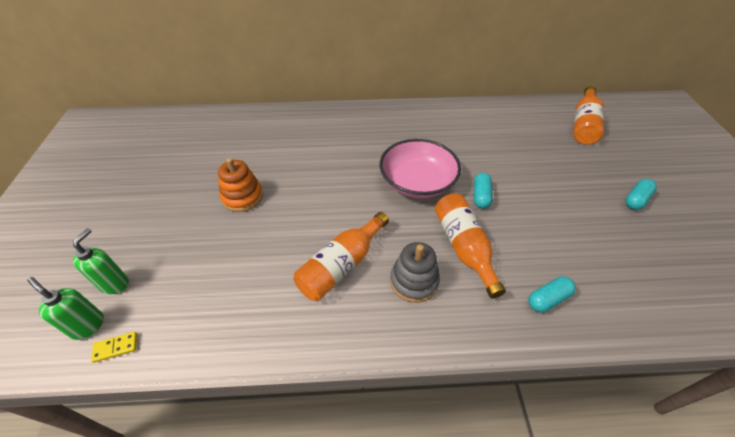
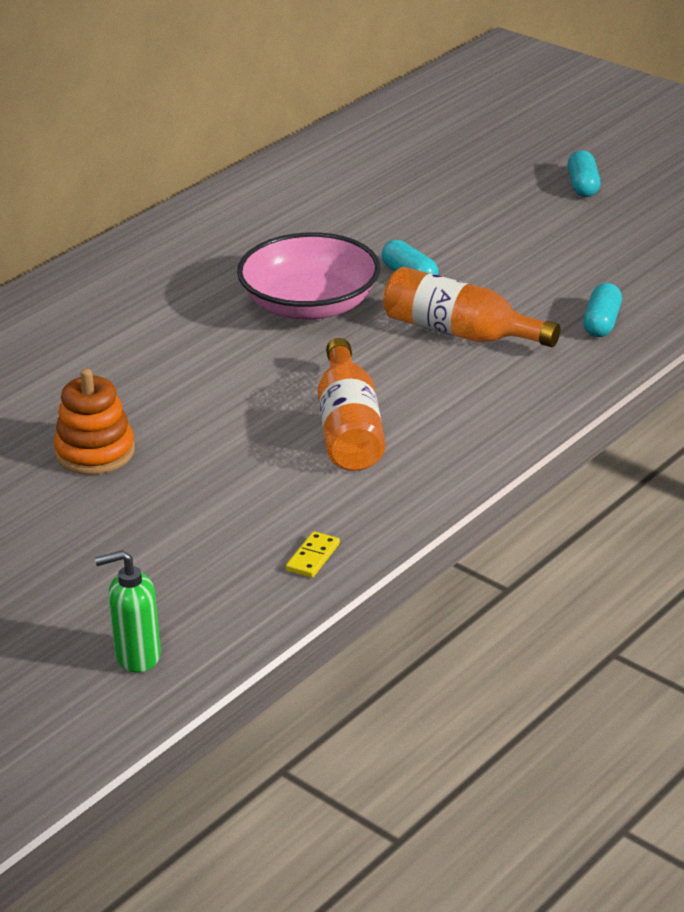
camera: 45 degrees left, 15 degrees down
(115, 283) = (92, 615): green soap dispenser -> none
(116, 347) = (210, 642): yellow domino -> yellow domino (312, 557)
(414, 281) = (450, 391): grey stacking toy -> none
(583, 125) = (428, 132): orange bottle -> none

